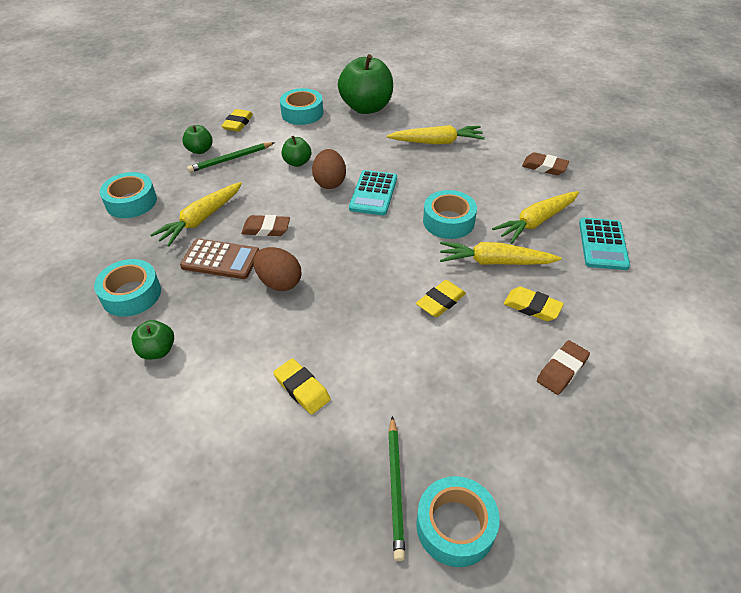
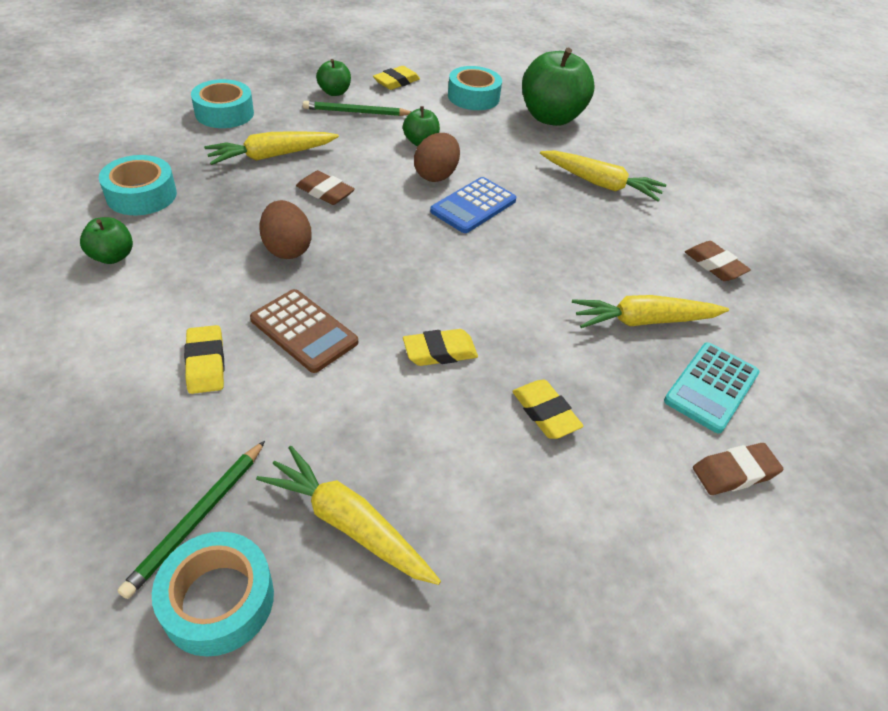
camera: 25 degrees right, 0 degrees up
(220, 259) = (252, 201): brown calculator -> brown calculator (304, 331)
(373, 193) = (473, 206): turquoise calculator -> blue calculator
(448, 221) = (533, 272): turquoise tape -> none
(494, 262) = (546, 340): yellow carrot -> yellow carrot (348, 524)
(562, 370) = (514, 503): brown eraser -> brown eraser (734, 472)

